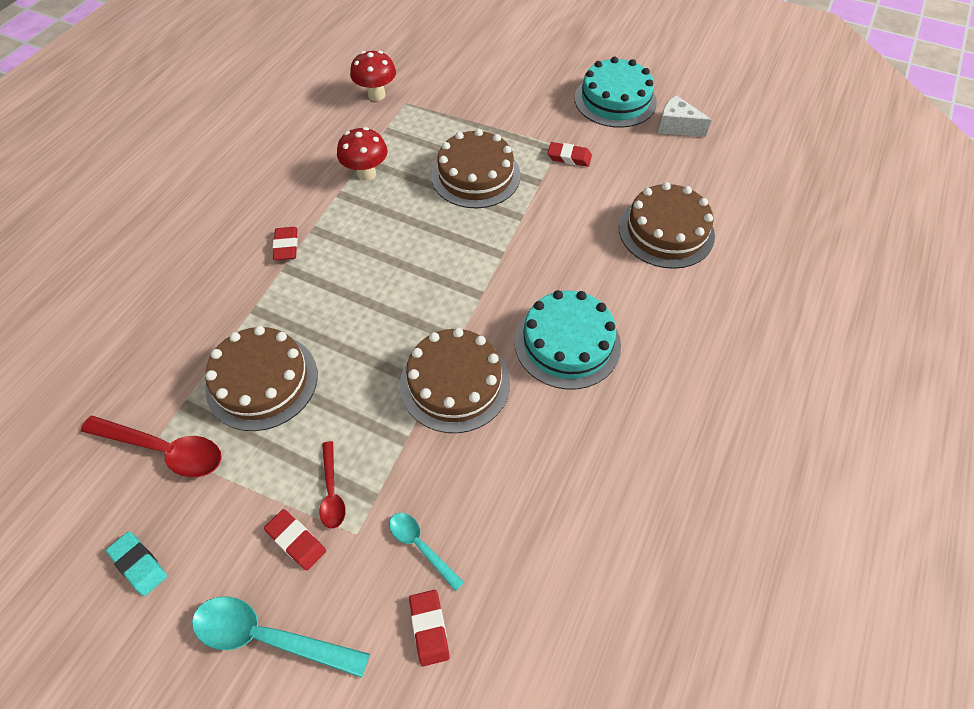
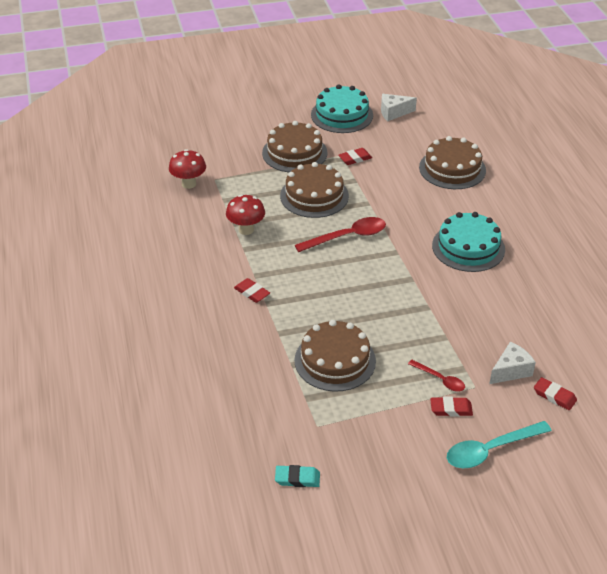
camera: 40 degrees left, 15 degrees down
(139, 564) = (387, 472): turquoise eraser -> turquoise eraser (297, 478)
(164, 450) = (327, 422): red spoon -> red spoon (347, 237)
(421, 546) = (511, 371): turquoise spoon -> white cheese
(455, 383) = (437, 298): brown cake -> brown cake (294, 153)

